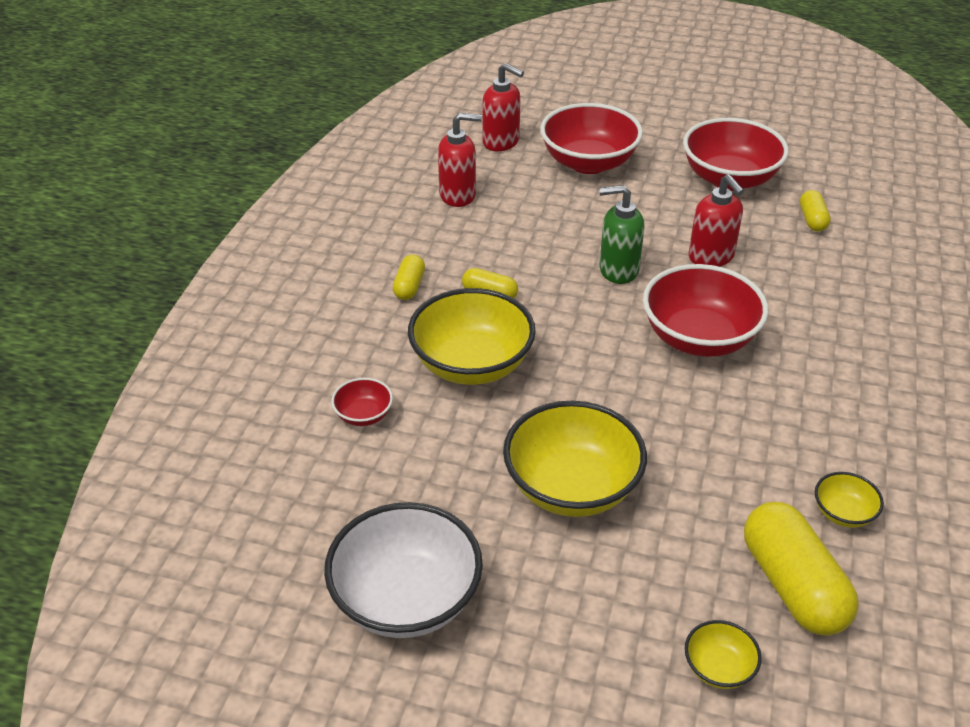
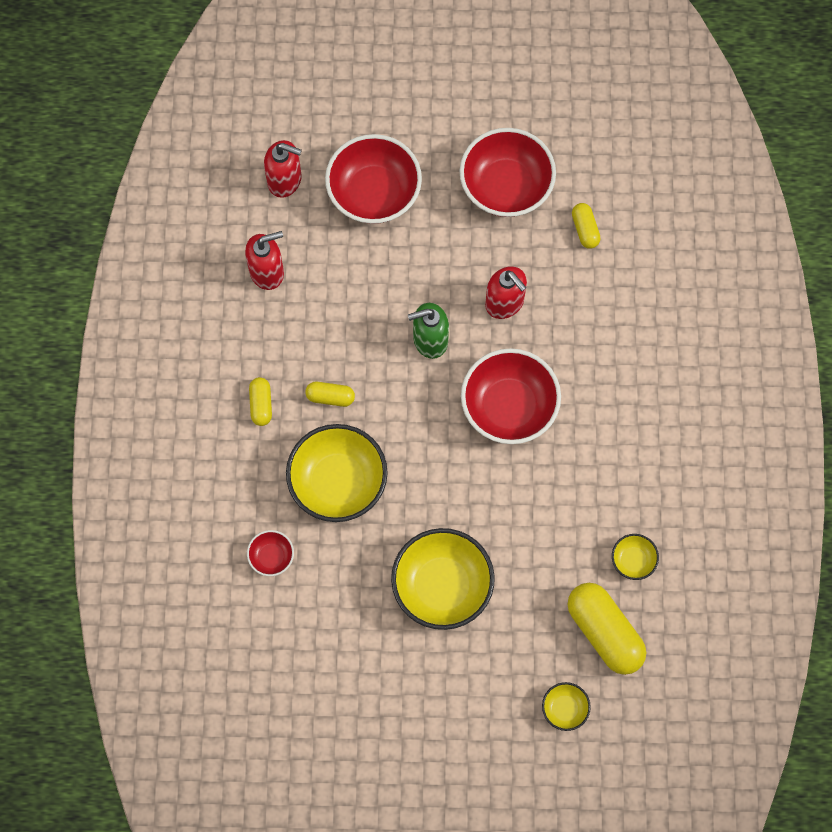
camera: 15 degrees left, 30 degrees up
(406, 599) = (354, 710): white bowl -> none

